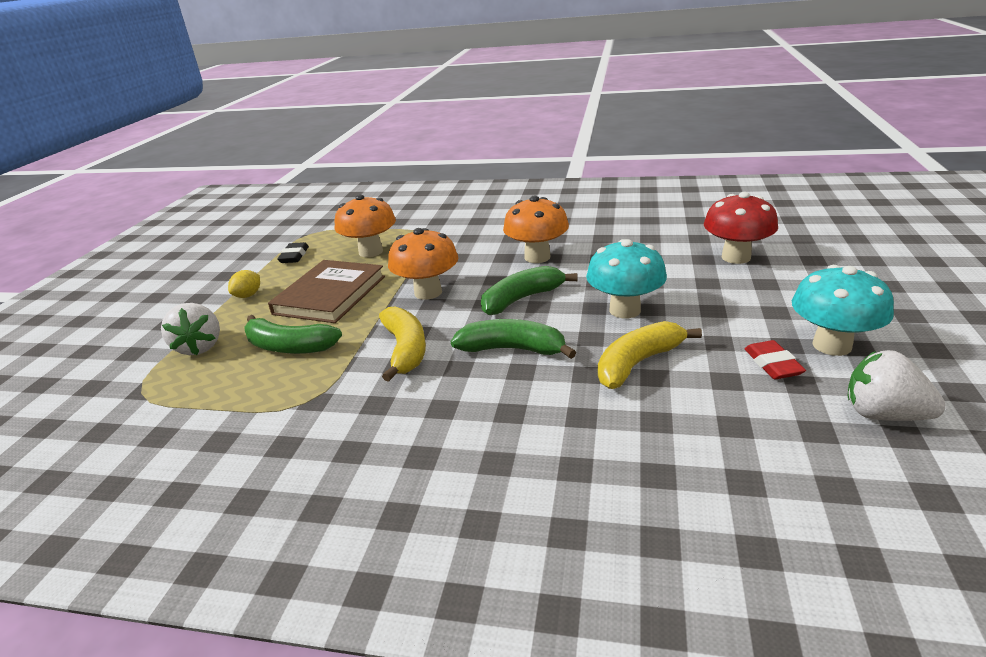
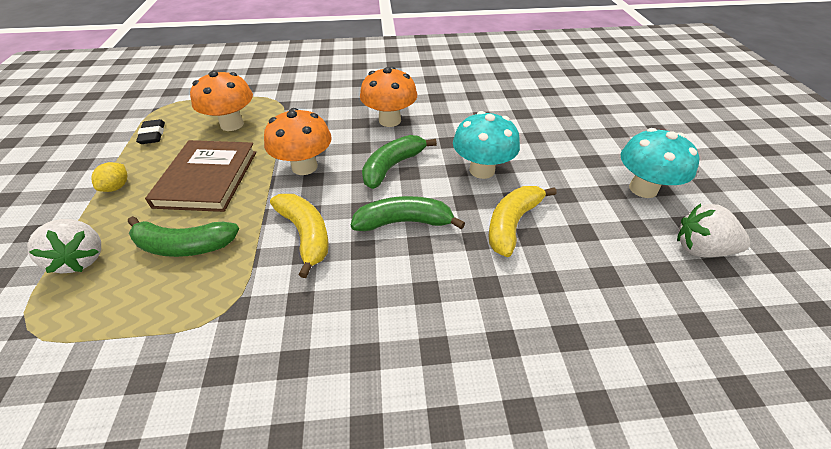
camera: 20 degrees left, 15 degrees up
(736, 257) = (545, 110): red mushroom -> none
(772, 364) = (610, 212): red eraser -> none

